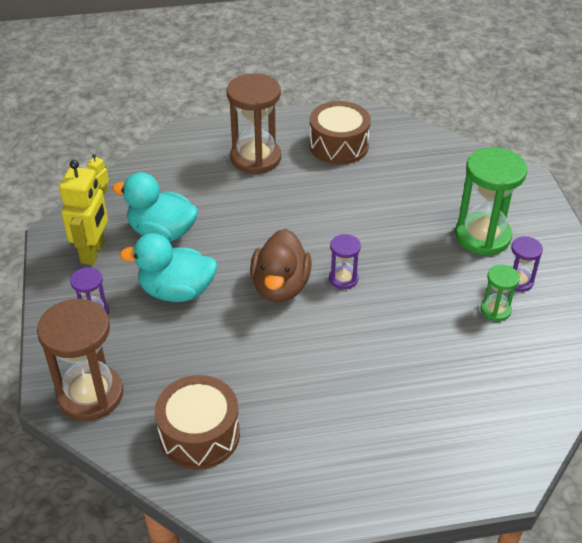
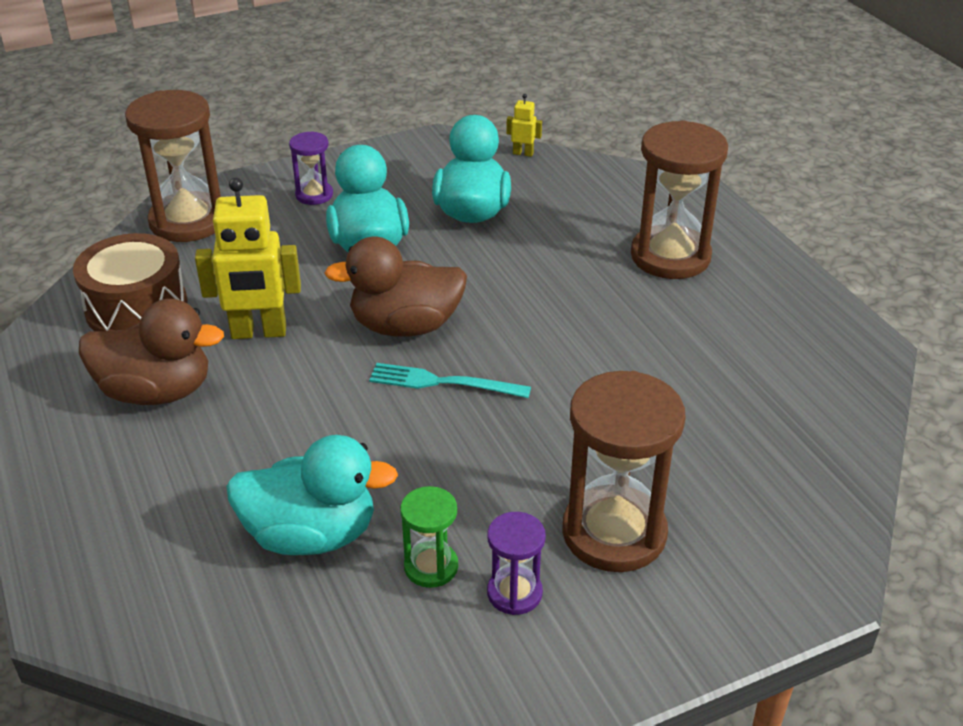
camera: 75 degrees right, 5 degrees down
(93, 252) = (414, 172): yellow robot -> yellow robot (259, 332)
(307, 426) = (157, 391): none -> brown duck
(338, 145) = (755, 331): brown drum -> none
(343, 279) = (443, 382): purple hourglass -> turquoise fork
(462, 358) = (311, 534): none -> turquoise duck
(482, 236) = (614, 533): green hourglass -> brown hourglass

